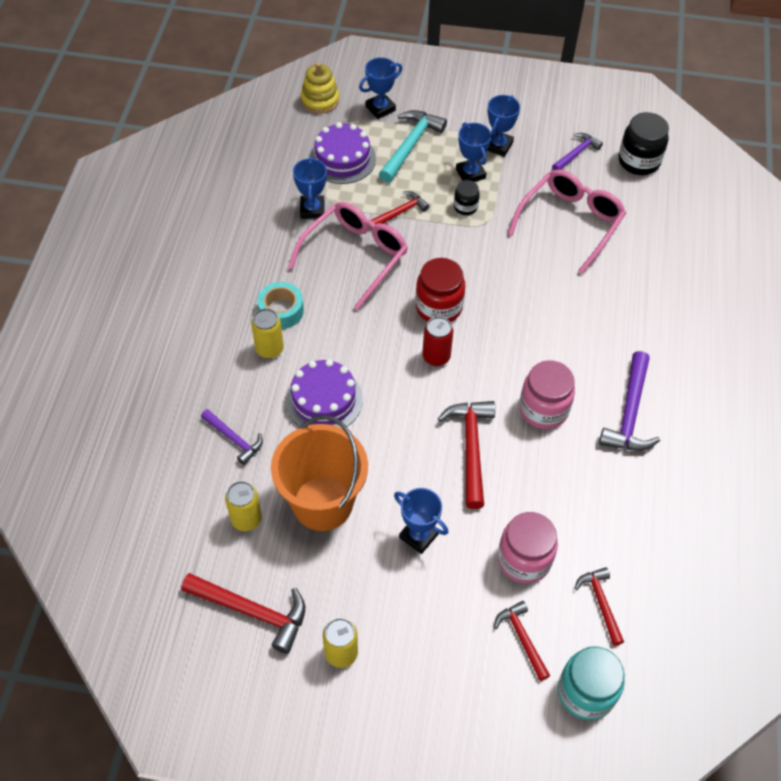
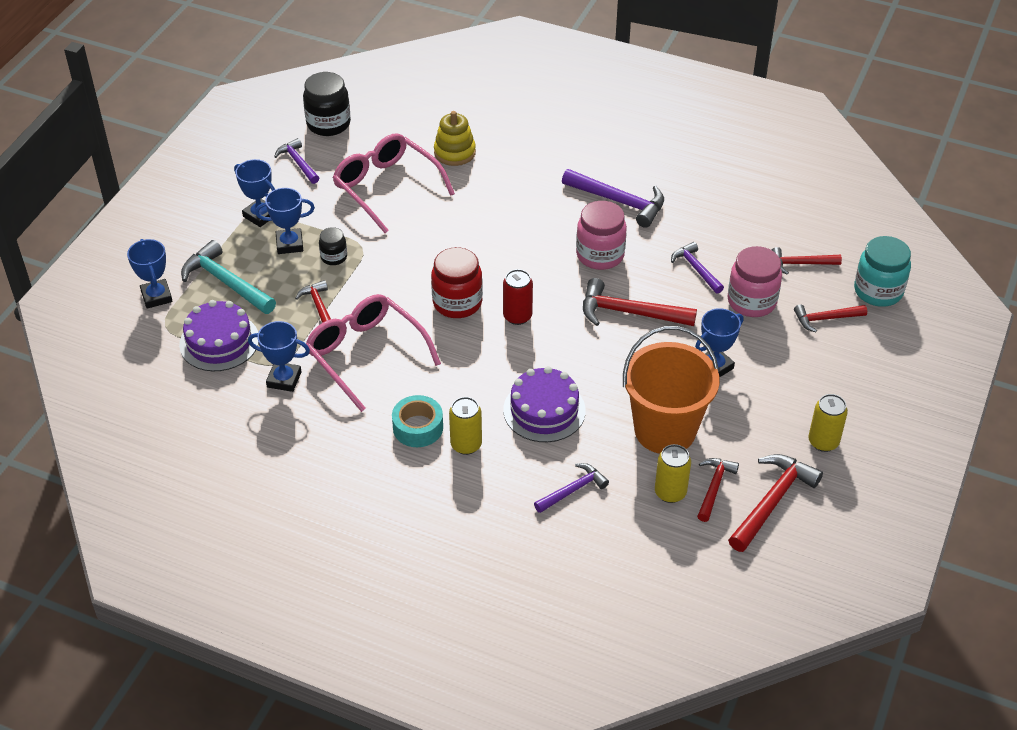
camera: 75 degrees left, 10 degrees down
(260, 556) = (714, 487): none -> red hammer
(320, 100) = (116, 346): yellow stacking toy -> yellow stacking toy (454, 152)
(555, 499) = (696, 269): none -> purple hammer

